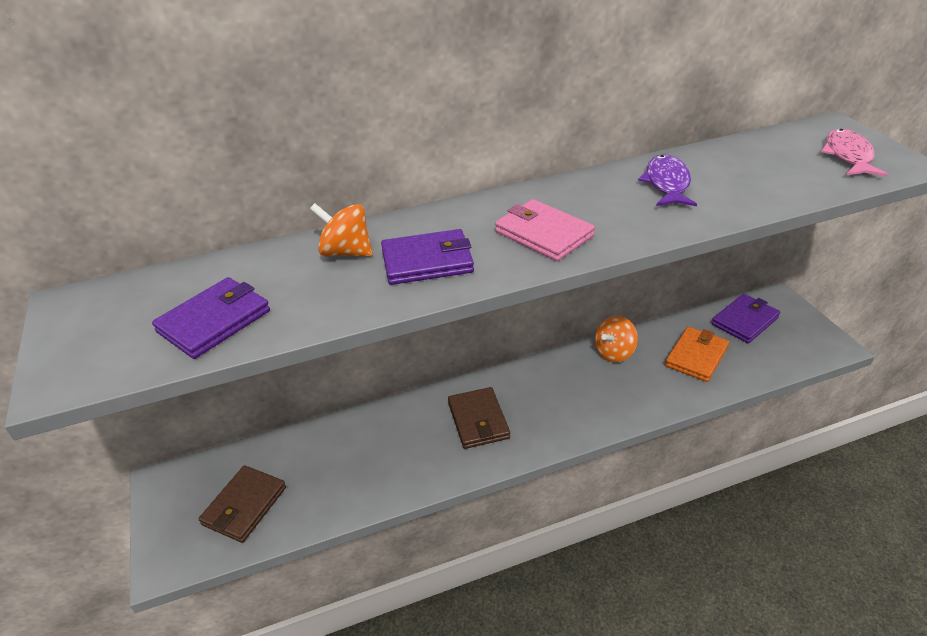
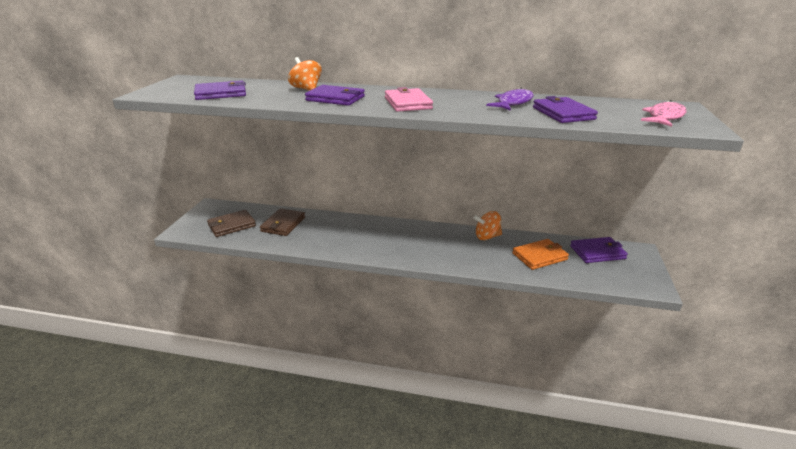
camera: 30 degrees right, 10 degrees down
(478, 420) = (373, 236): brown wallet -> brown wallet (283, 224)
(747, 186) = (563, 113): none -> purple wallet

